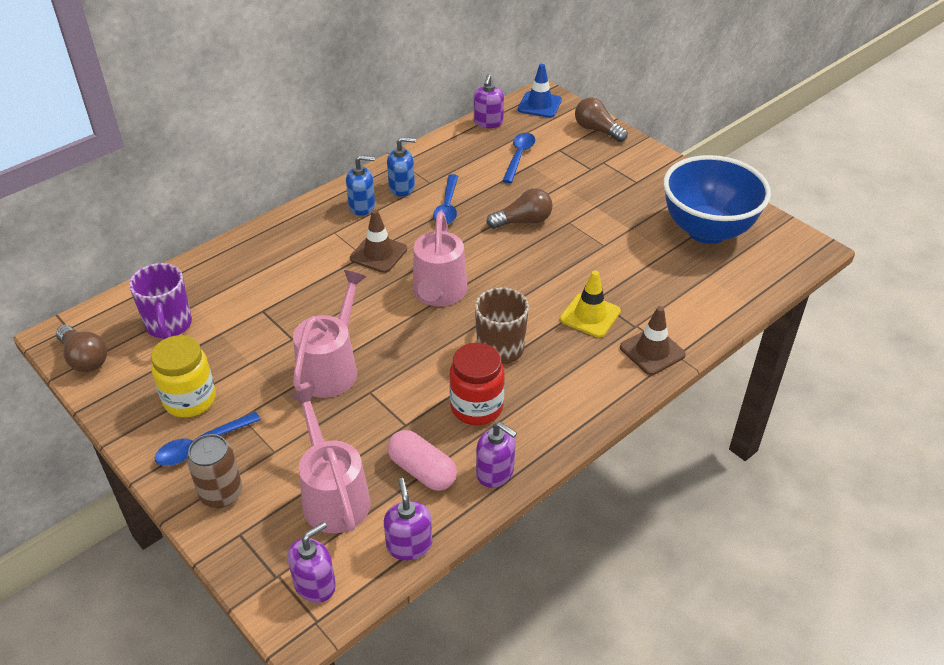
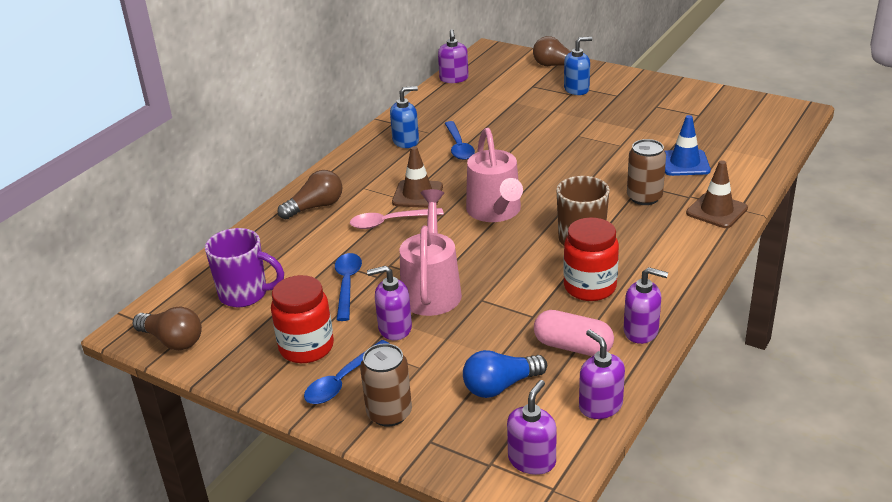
camera: 15 degrees left, 10 degrees down
(169, 326) = (245, 294): purple mug -> purple mug turned 45 degrees counterclockwise
(190, 399) = (306, 347): yellow jar -> red jar
(275, 401) = (394, 328): none -> purple soap dispenser
(333, 494) = (500, 386): pink watering can -> blue light bulb
(336, 279) = (390, 222): none -> pink spoon
(362, 206) = (377, 162): blue soap dispenser -> blue soap dispenser (576, 89)
(519, 157) = (499, 98): blue spoon -> blue spoon (347, 285)
(523, 221) = (536, 143): brown light bulb -> brown light bulb (315, 207)
(539, 105) = (492, 58): blue traffic cone -> blue traffic cone (684, 163)
(590, 315) = (644, 197): yellow traffic cone -> brown can
(707, 230) = (702, 117): blue bowl -> none

